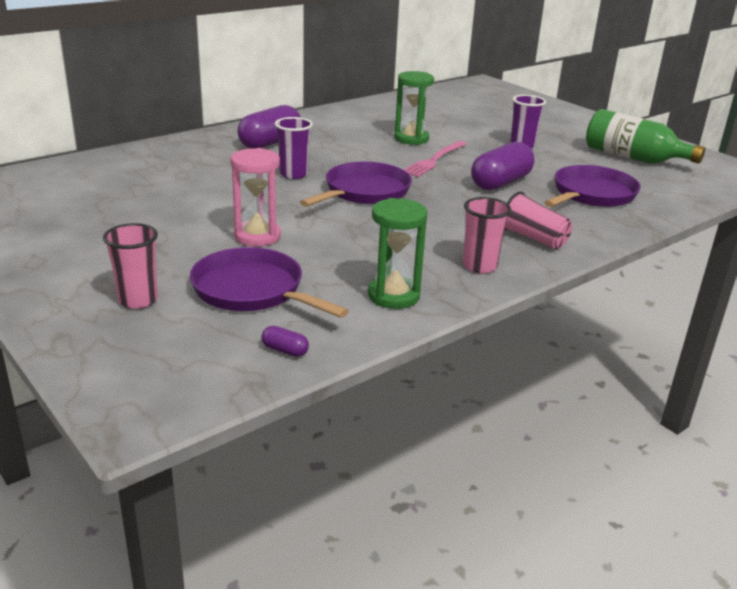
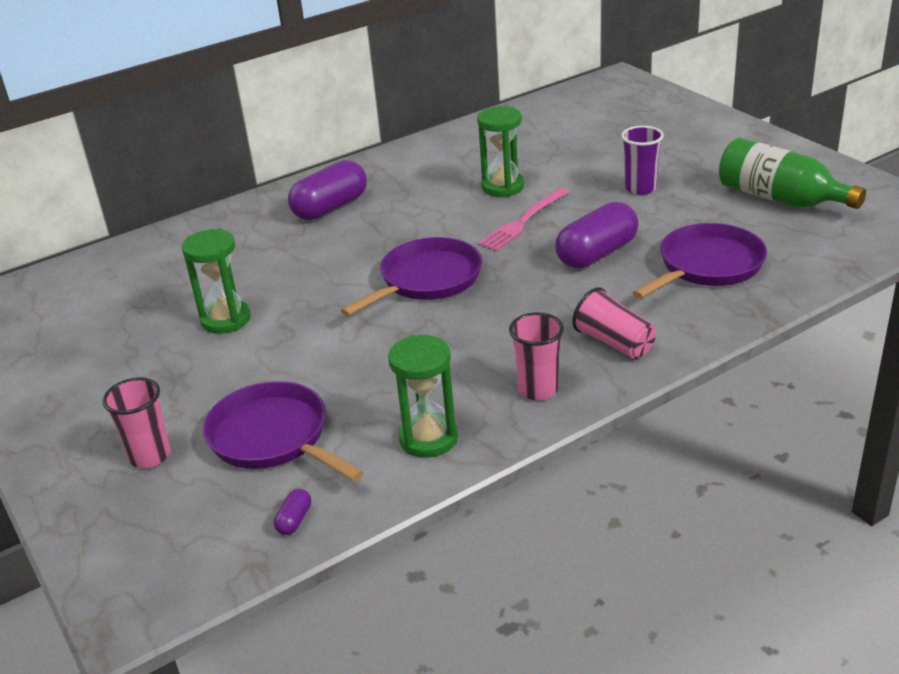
camera: 10 degrees right, 5 degrees up
(192, 209) = (226, 319): none -> green hourglass
(257, 236) = (291, 357): pink hourglass -> none
(285, 350) = (294, 520): purple capsule -> purple capsule turned 75 degrees clockwise
(294, 174) = (349, 257): purple cup -> none

